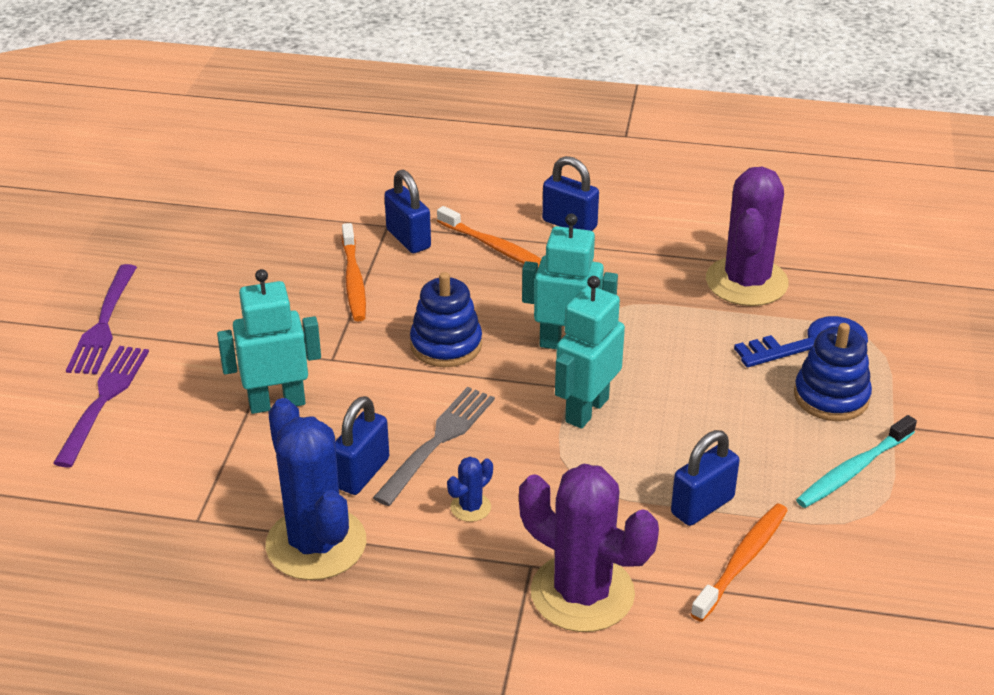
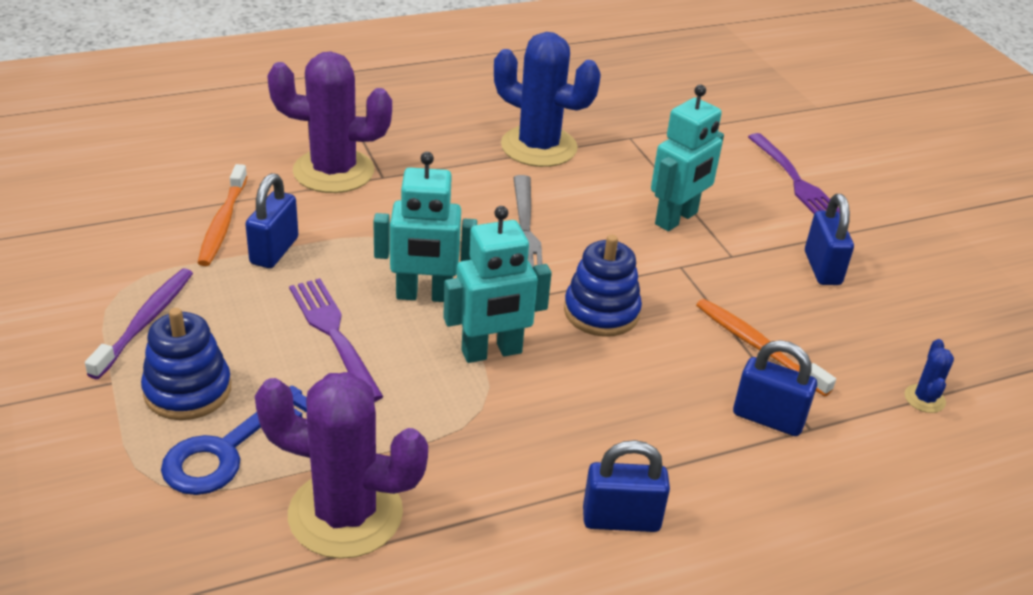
camera: 145 degrees right, 0 degrees up
(103, 324) = (889, 232): purple fork -> purple fork (334, 334)
(362, 473) = (556, 193): blue padlock -> blue padlock (822, 268)
(470, 507) = (456, 196): blue cactus -> blue cactus (924, 399)
(495, 247) = (669, 445): orange toothbrush -> none
(586, 410) = (424, 295): turquoise robot -> turquoise robot turned 90 degrees clockwise
(746, 282) = (345, 514): purple cactus -> purple cactus turned 60 degrees counterclockwise
(853, 470) = (145, 322): turquoise toothbrush -> purple toothbrush

